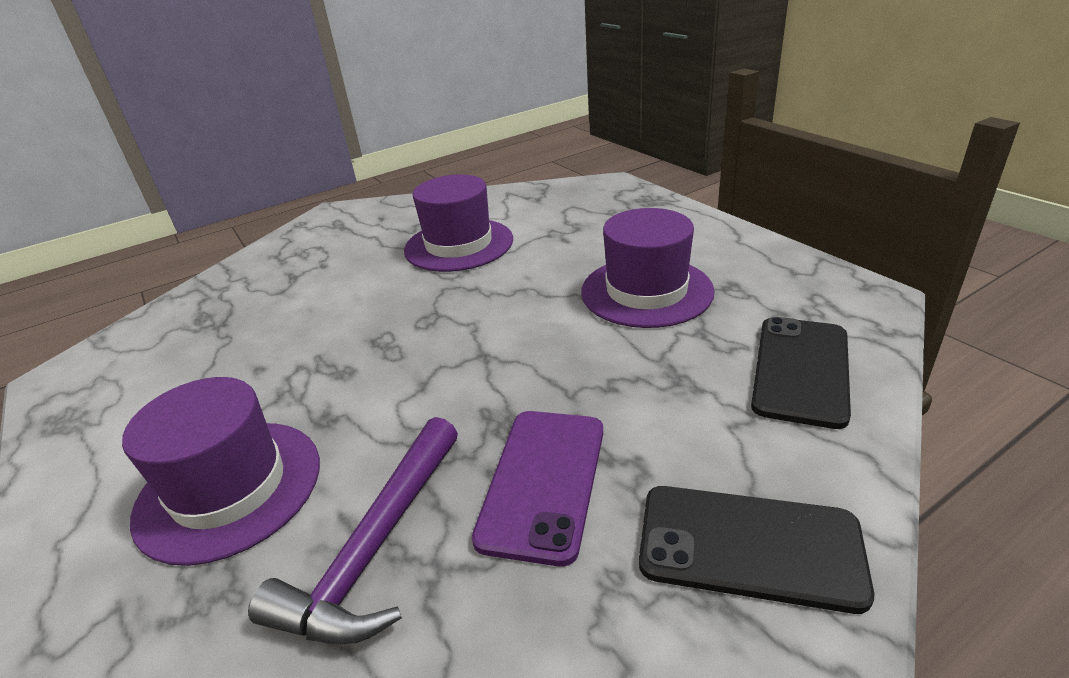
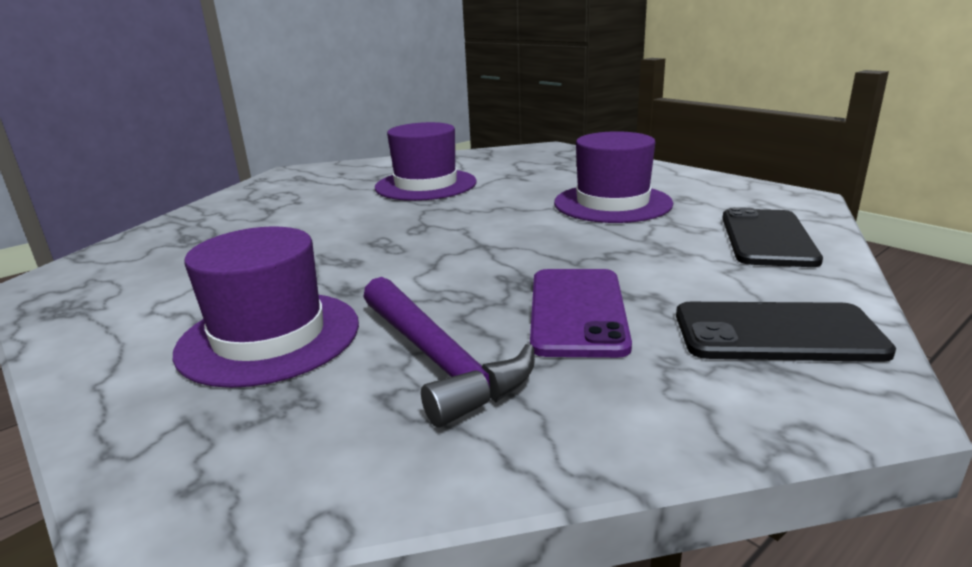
camera: 10 degrees left, 10 degrees down
(376, 546) = (438, 360): purple hammer -> purple hammer turned 45 degrees counterclockwise

